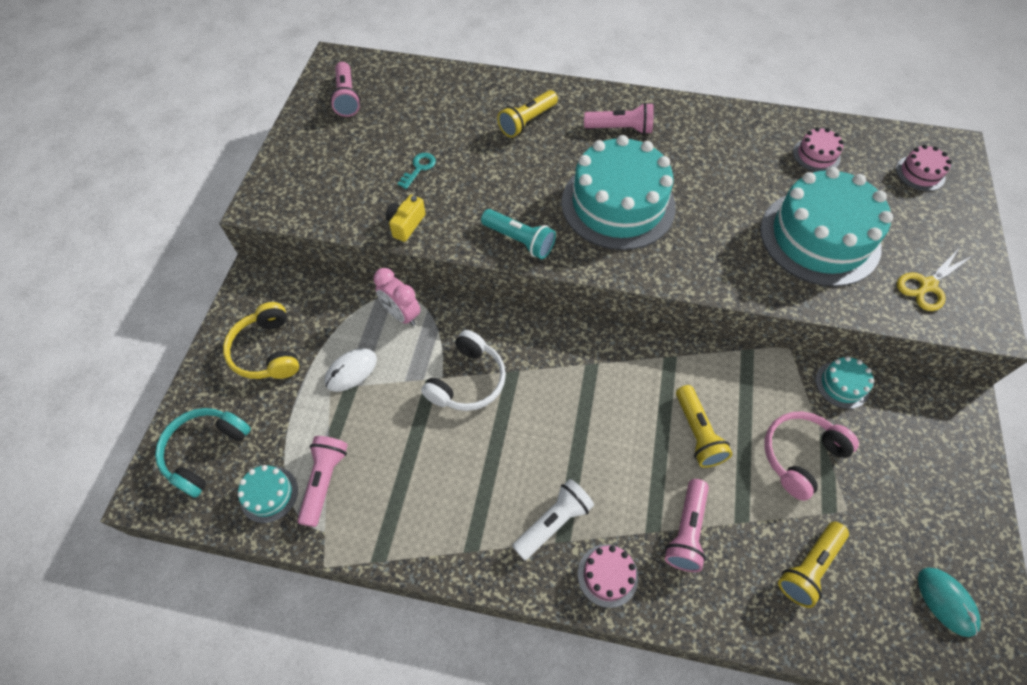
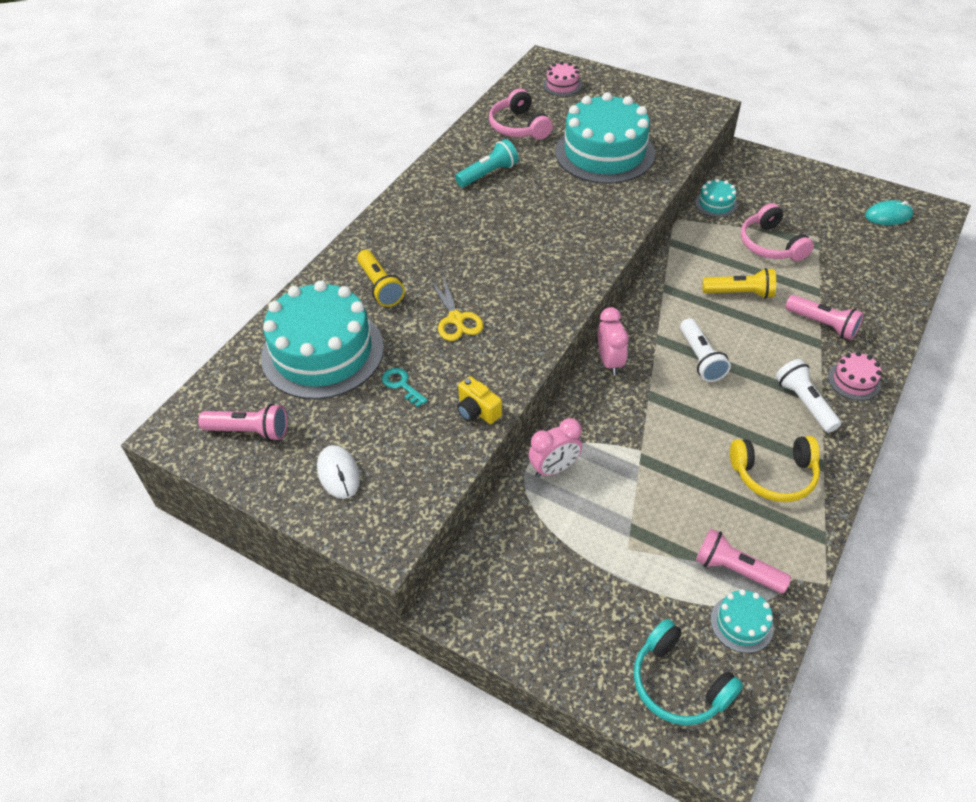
camera: 70 degrees left, 10 degrees down
(267, 351) = (561, 604): yellow headphones -> yellow headphones (774, 475)
(351, 371) = (611, 526): white mouse -> white mouse (338, 473)
(467, 381) = (650, 431): white headphones -> none
(519, 241) = (535, 328): turquoise flashlight -> turquoise flashlight (488, 174)
(543, 329) = (609, 362): none -> pink clock
(579, 409) = (700, 359): none -> white flashlight
(618, 204) = (520, 252): turquoise cake -> turquoise cake (322, 352)
(620, 129) = (427, 226): pink flashlight -> none
(808, 567) = (858, 269): yellow flashlight -> none
(816, 155) = (519, 126): pink cake -> pink headphones
(927, 285) = (668, 119): yellow scissors -> yellow scissors (456, 319)

